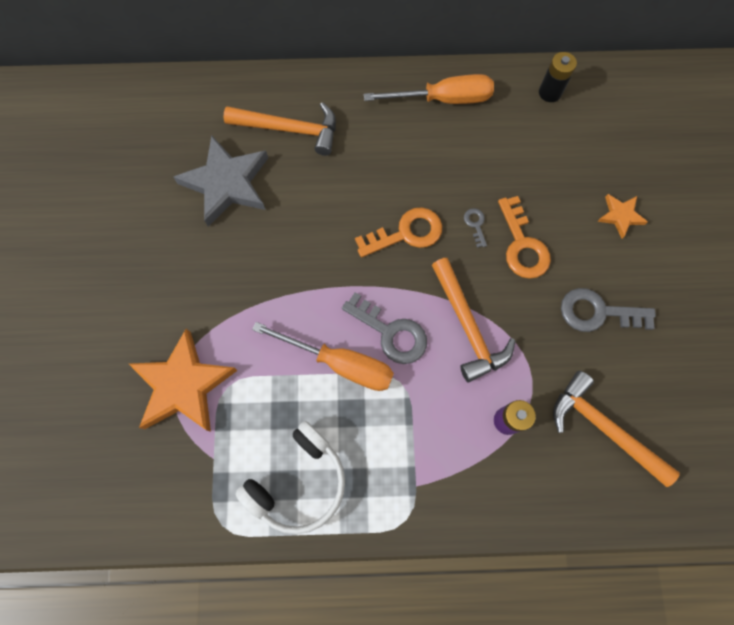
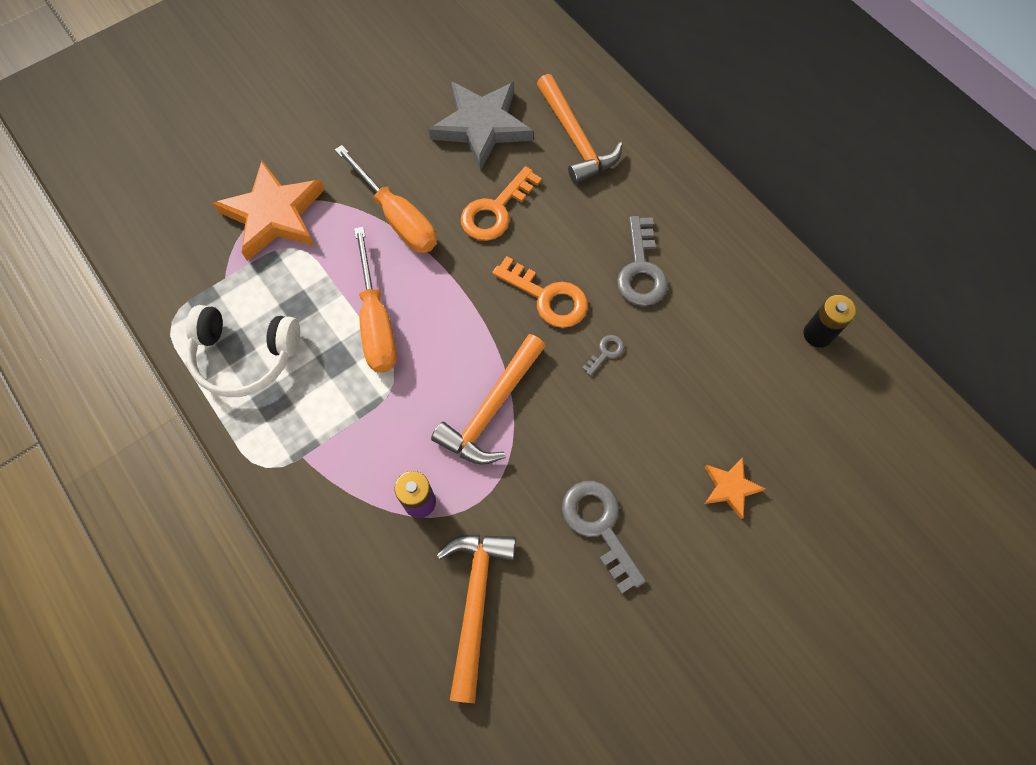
camera: 55 degrees right, 5 degrees down
(391, 332) = (436, 345): grey key -> grey key (641, 270)
(443, 99) = (720, 242): orange screwdriver -> orange screwdriver (397, 217)
(522, 245) = (618, 409): orange key -> orange key (496, 211)

